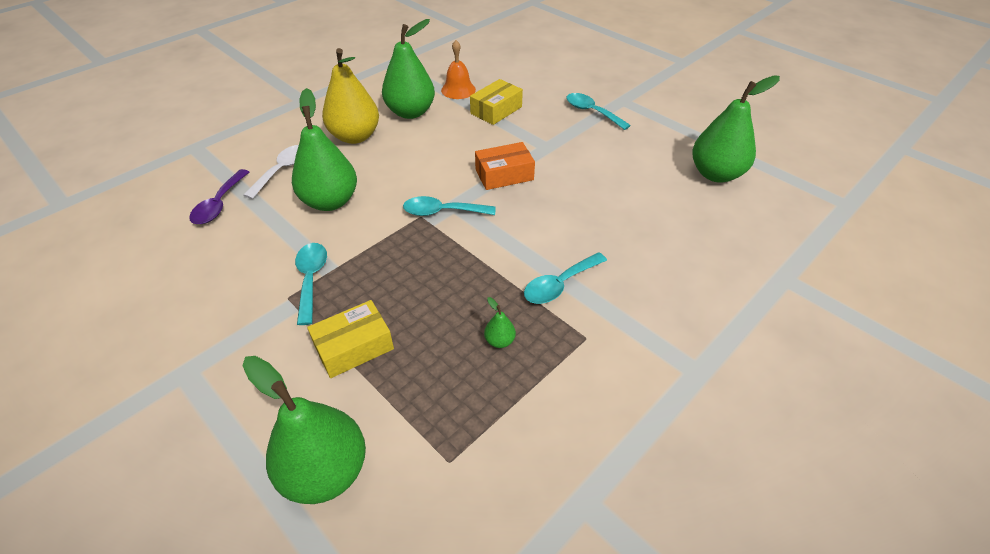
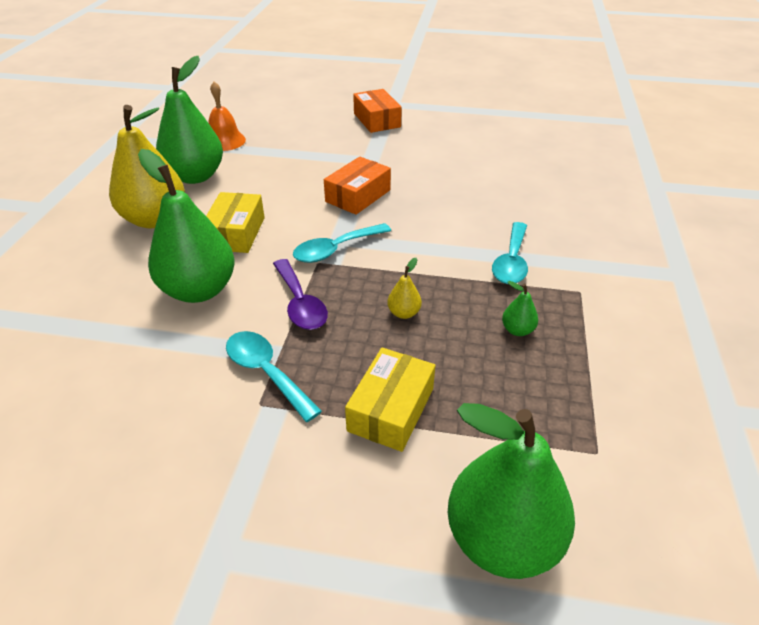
camera: 35 degrees left, 5 degrees down
(219, 204) = (50, 353): purple spoon -> purple spoon (300, 304)
(282, 170) = (99, 284): white spoon -> none
(435, 284) = (404, 313): none -> yellow pear
(496, 110) = (286, 146): yellow box -> yellow box (236, 233)
(591, 112) = (377, 120): turquoise spoon -> orange box
(716, 174) = (528, 133): green pear -> none

